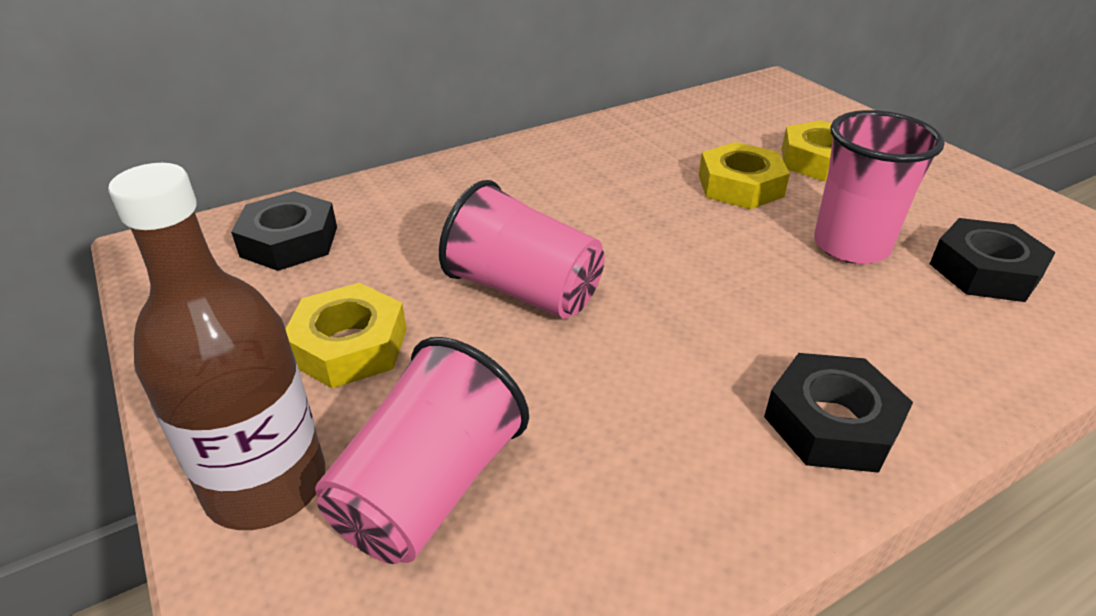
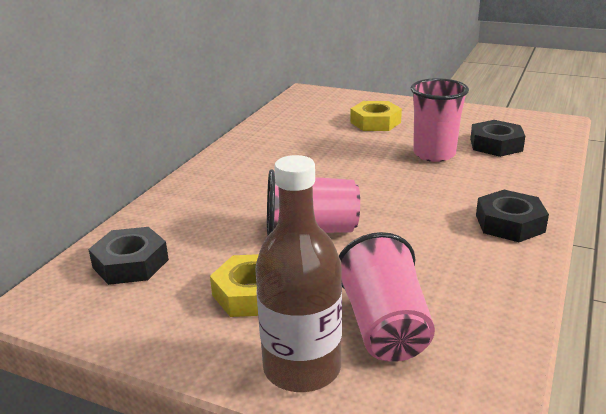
camera: 35 degrees left, 10 degrees down
(740, 186) = (353, 145): yellow nut -> none

